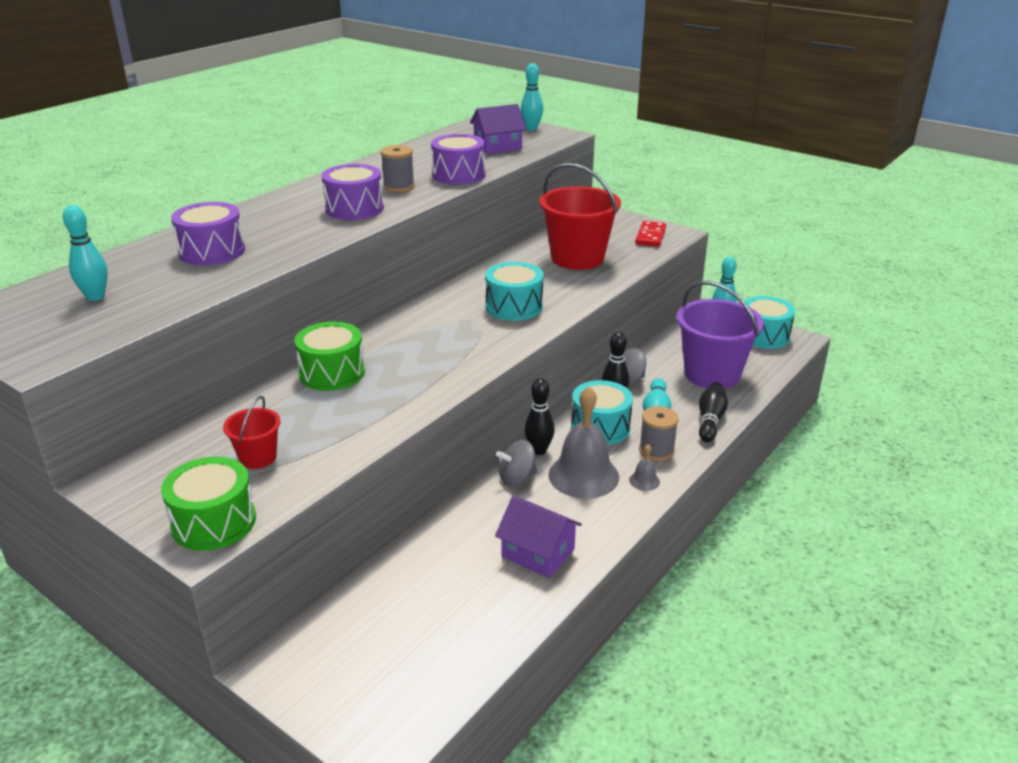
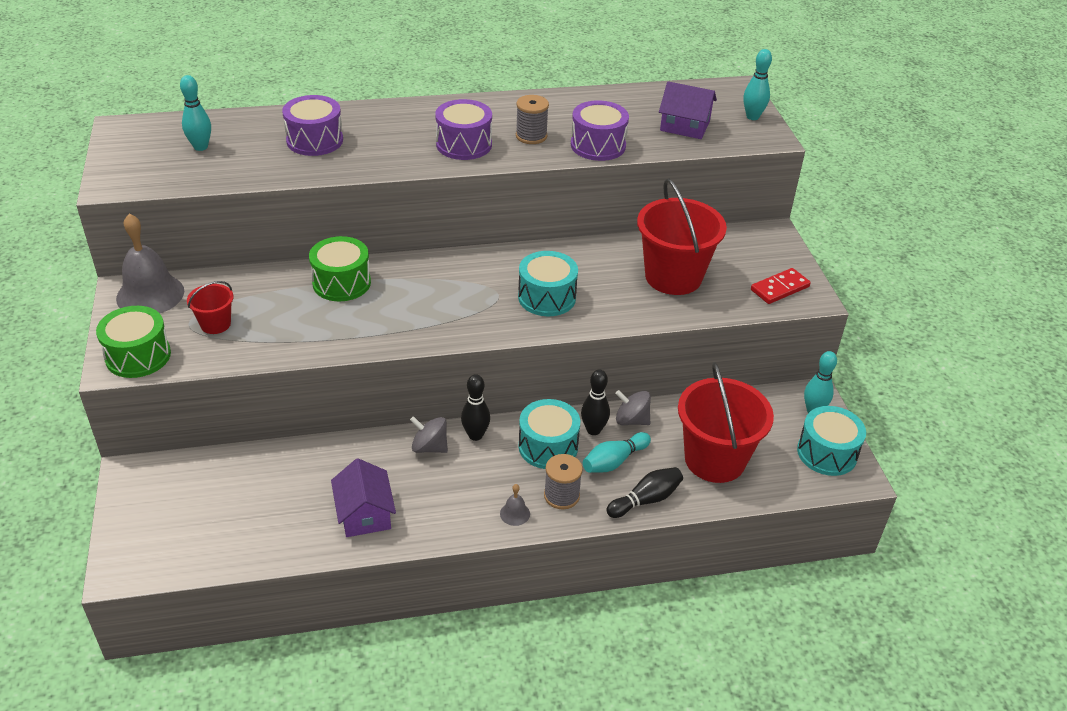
camera: 40 degrees right, 10 degrees up
(583, 475) = (478, 478): grey bell -> grey bell (150, 294)
(712, 374) = (714, 459): purple bucket -> red bucket

